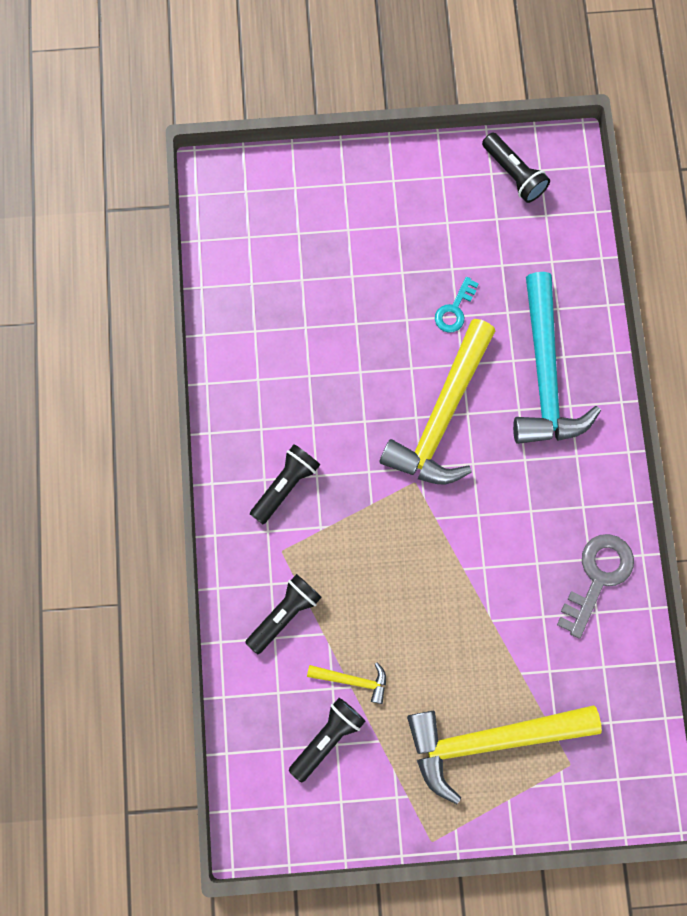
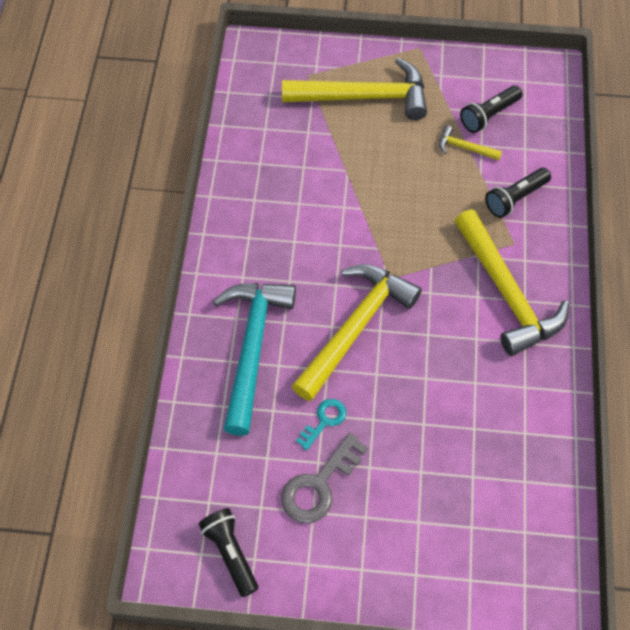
camera: 170 degrees left, 15 degrees down
(285, 485) = (506, 292): black flashlight -> yellow hammer
(597, 577) = (252, 186): grey key -> grey key (319, 485)

